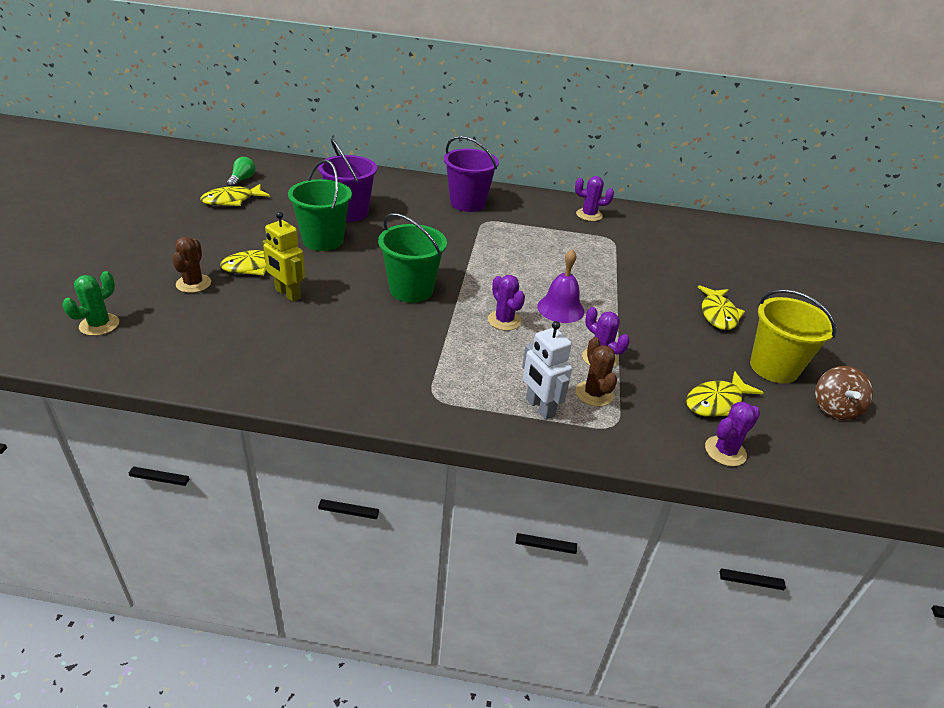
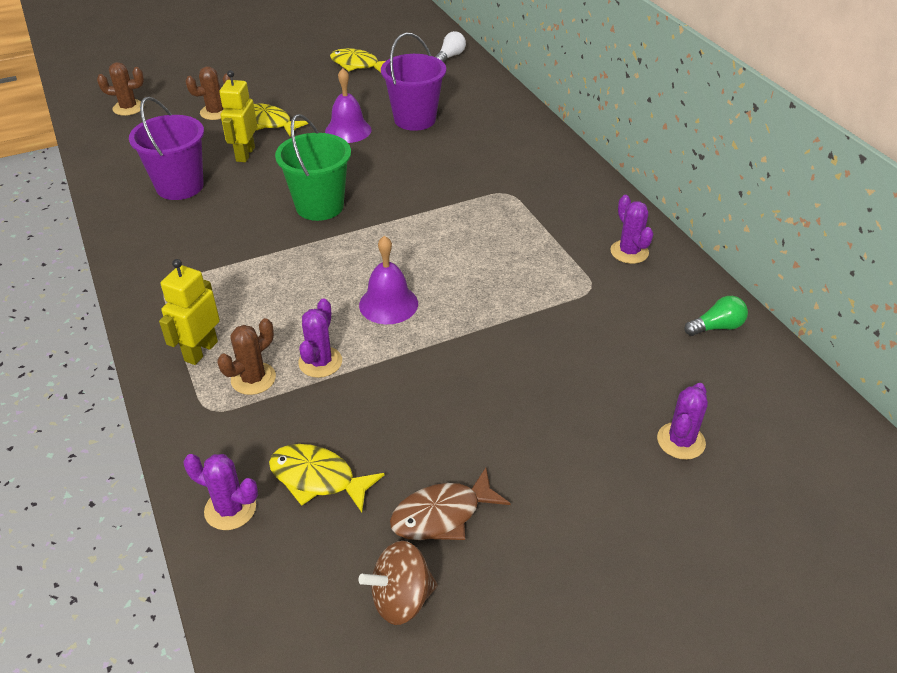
camera: 60 degrees right, 5 degrees up
(99, 325) = (128, 108): green cactus -> brown cactus
(242, 180) = (398, 52): green light bulb -> green light bulb (716, 327)
(285, 167) = (450, 56): none -> white light bulb
(323, 240) = (348, 130): green bucket -> purple bell
(467, 203) = (530, 168): purple bucket -> purple bucket (180, 186)
(504, 320) = (325, 277): purple cactus -> purple cactus (681, 441)
(539, 407) = (200, 351): white robot -> yellow robot
(718, 314) = (517, 430): yellow fish -> none
(773, 368) = (442, 515): yellow bucket -> brown fish

